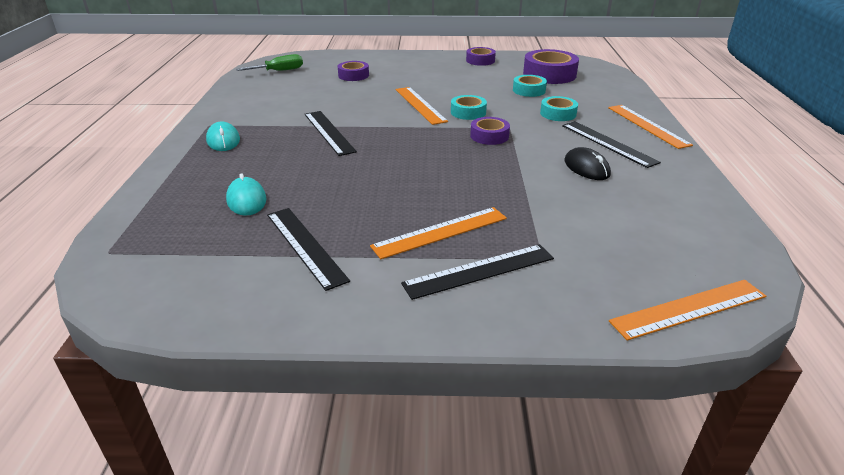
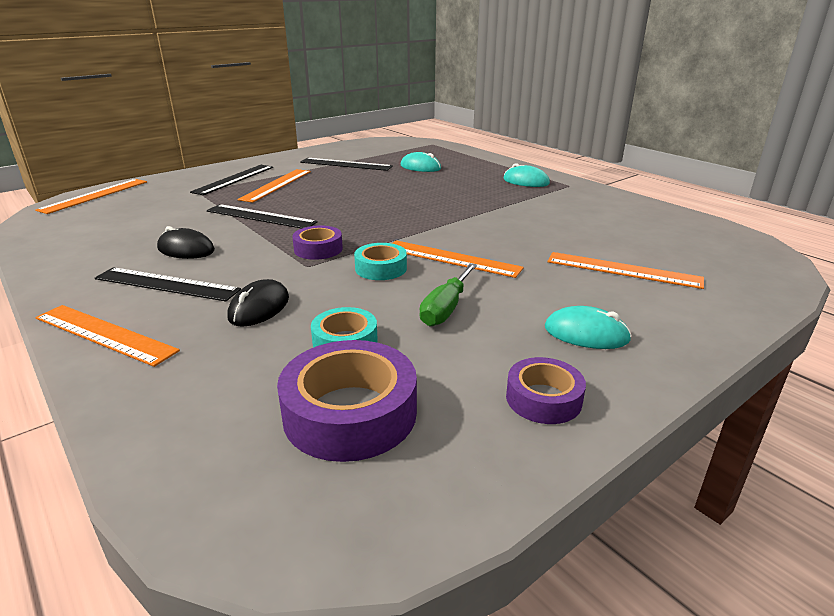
camera: 140 degrees right, 5 degrees down
(279, 71) = (708, 243): green screwdriver -> green screwdriver (446, 308)
(329, 132) = (470, 207): black ruler -> black ruler (260, 216)
(353, 75) = (623, 270): purple tape -> orange ruler
(429, 66) = (586, 334): none -> turquoise mouse
(558, 114) = (259, 308): turquoise tape -> black mouse

